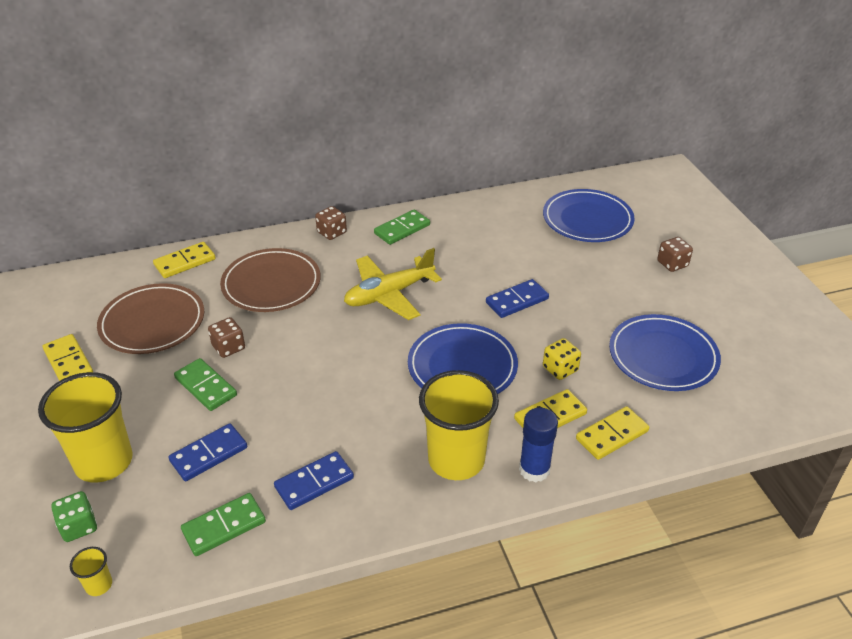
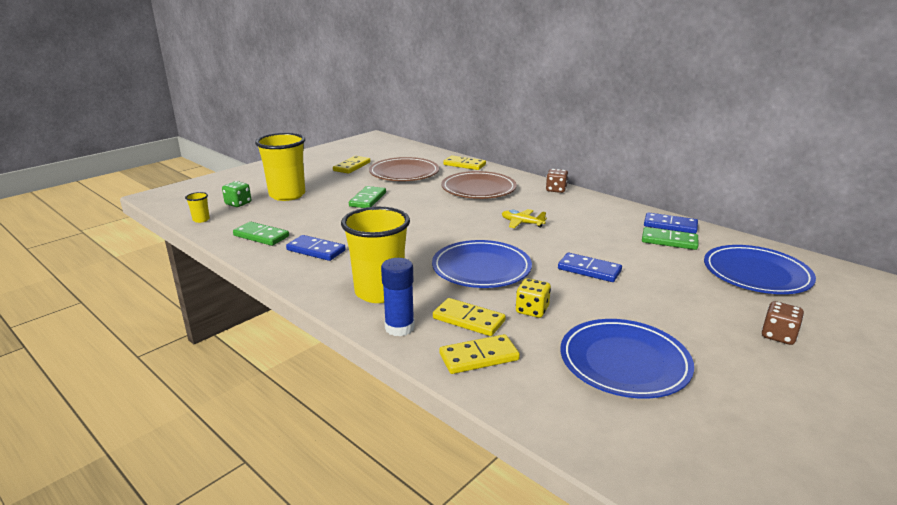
camera: 60 degrees right, 15 degrees down
(209, 454) = (314, 216): blue domino -> blue domino (670, 225)
(228, 347) = (407, 195): brown dice -> none
(389, 294) = (522, 223): yellow plane -> yellow plane, size x0.53
(402, 229) = (599, 208): green domino -> green domino (669, 241)
(612, 435) = (479, 357): yellow domino -> yellow domino turned 45 degrees counterclockwise

